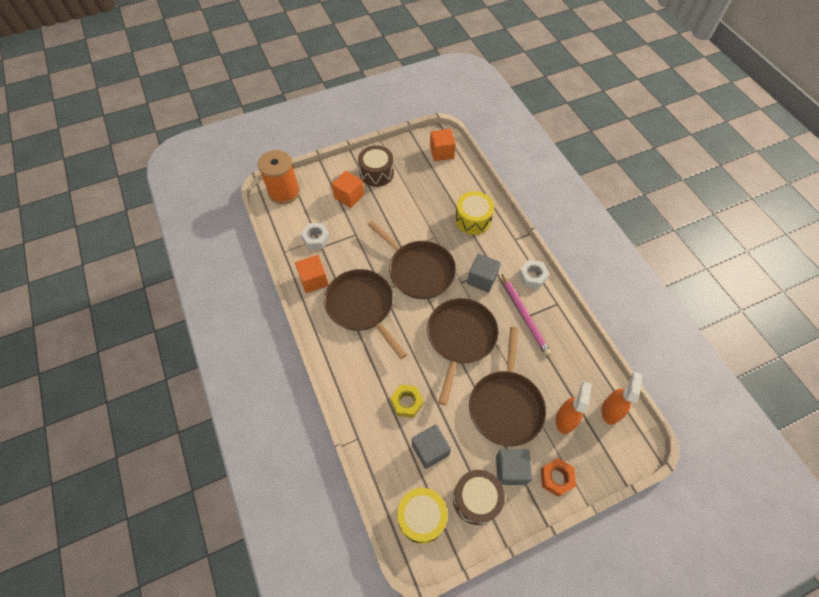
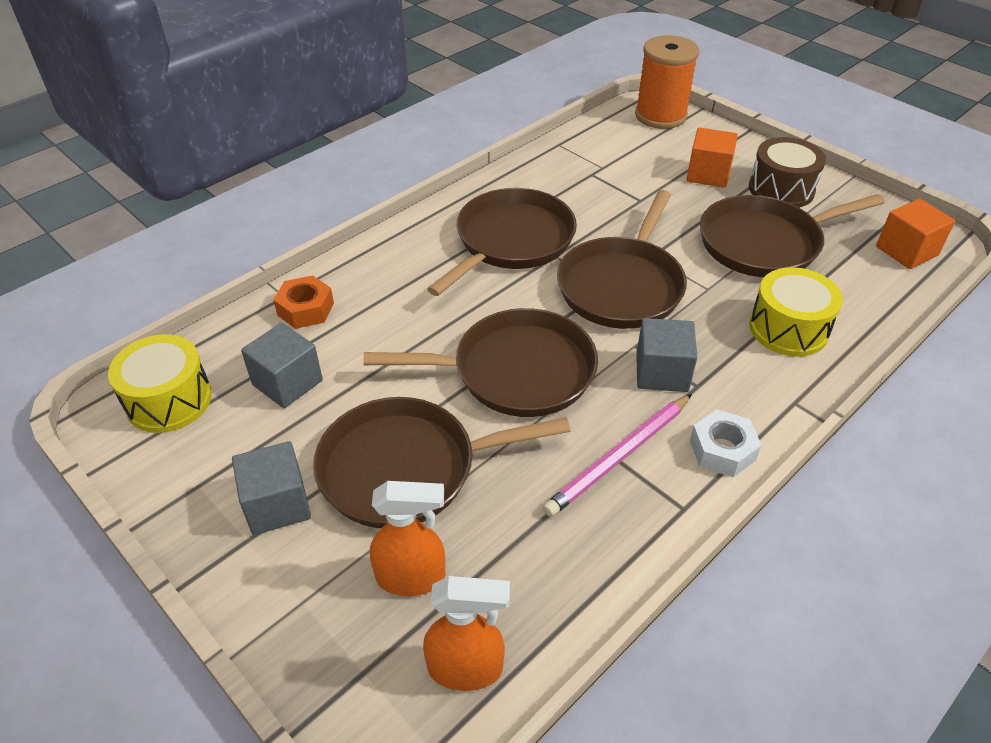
camera: 70 degrees right, 15 degrees down
(313, 280) = (528, 183): orange cube -> none
(316, 239) = (602, 165): white nut -> none
(407, 403) = (362, 334): yellow nut -> none
(413, 200) = (764, 243): none -> brown pan
(476, 499) = (211, 465): brown drum -> none
(556, 478) = (276, 586): orange nut -> orange nut (305, 309)

